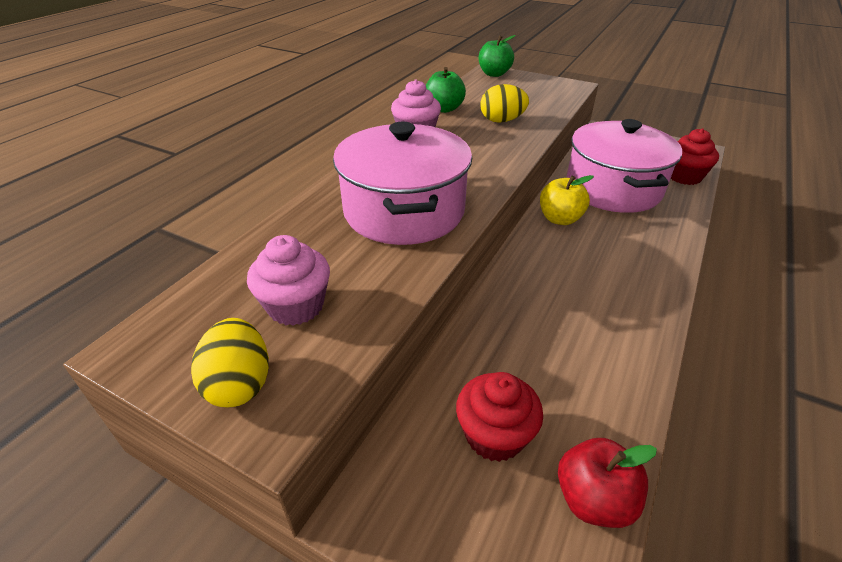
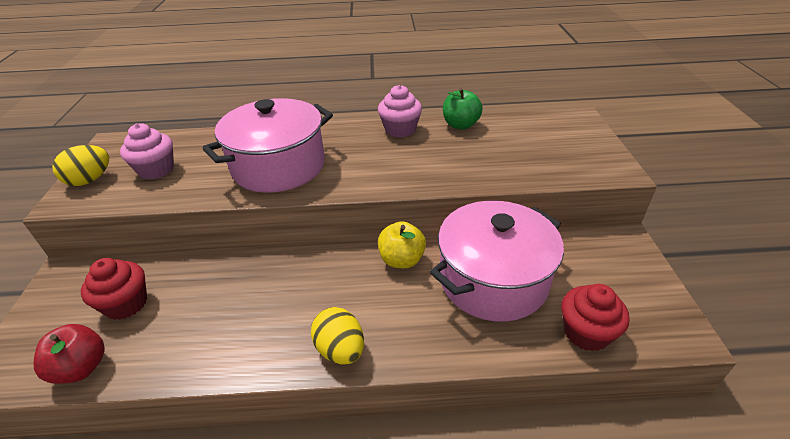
camera: 60 degrees right, 0 degrees up
(494, 74) = (575, 121): green apple -> none
(502, 121) = (472, 158): yellow egg -> yellow egg (340, 350)

